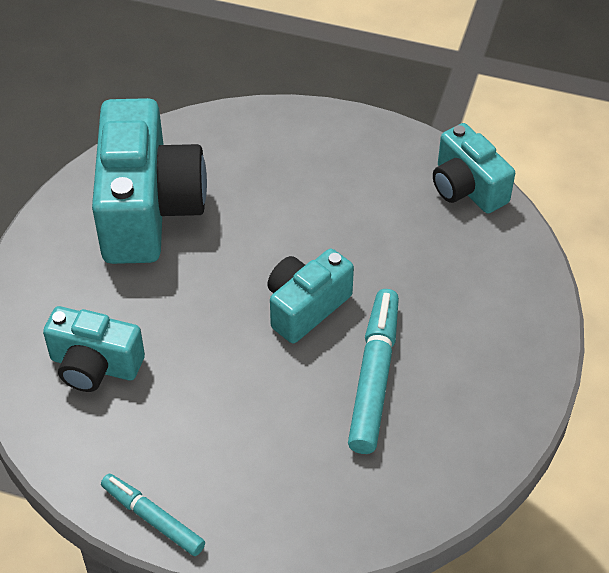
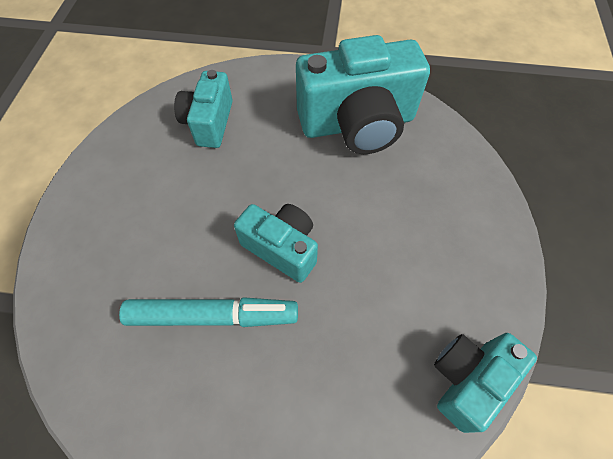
camera: 80 degrees right, 10 degrees up
(153, 518) = (81, 180): turquoise marker -> none

